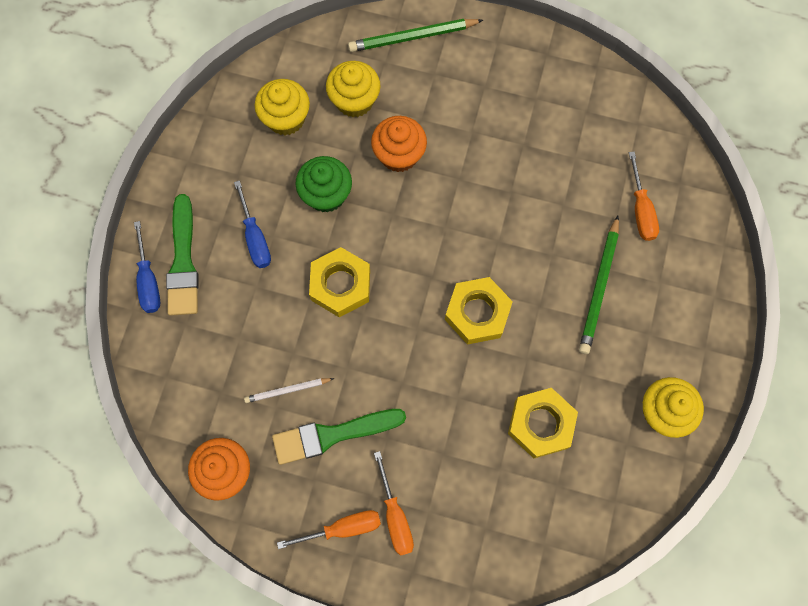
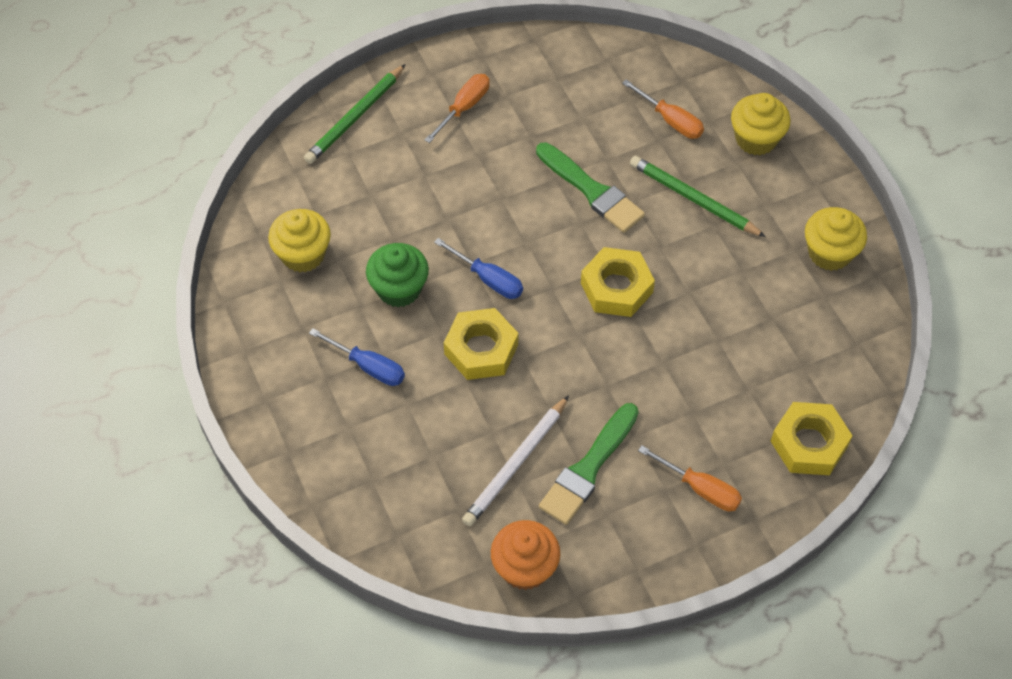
camera: 40 degrees left, 15 degrees down
(148, 280) = (303, 471): blue screwdriver -> blue screwdriver (488, 279)
(183, 261) = (321, 432): green brush -> green brush (591, 190)
(287, 390) = (516, 463): white pencil -> white pencil, size x1.70
(342, 528) = (667, 532): orange screwdriver -> orange screwdriver (464, 108)
(354, 101) = (352, 199): yellow cupcake -> yellow cupcake (756, 139)
(399, 155) = (432, 215): orange cupcake -> none
(540, 424) = (747, 332): yellow nut -> yellow nut (809, 444)
(599, 287) = (693, 199): green pencil -> green pencil turned 150 degrees clockwise

